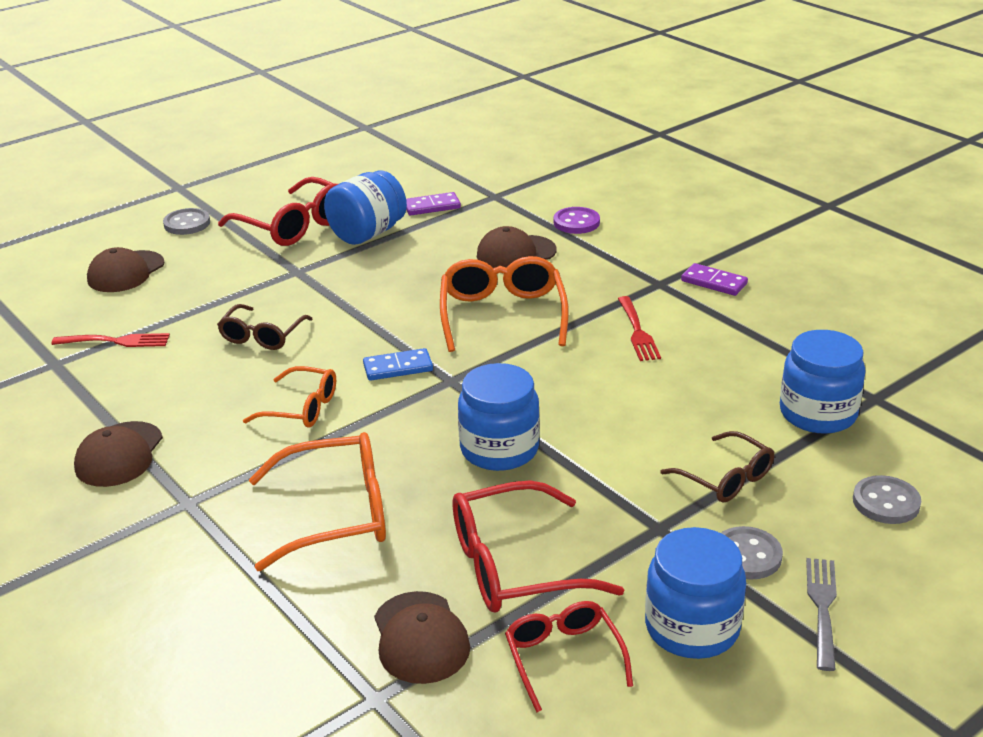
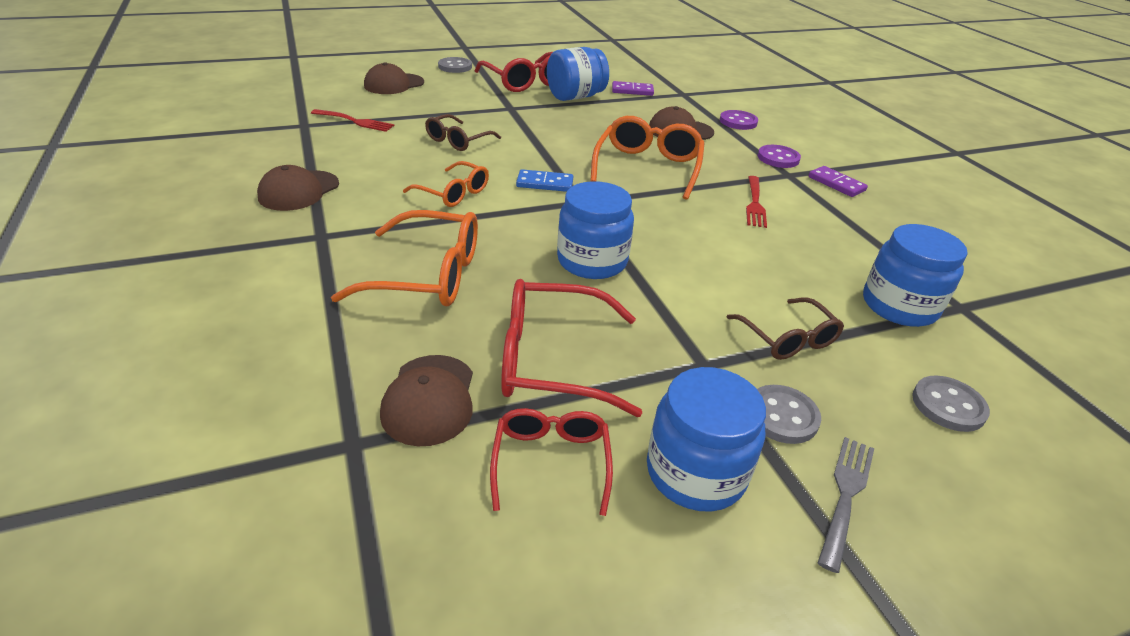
camera: 15 degrees right, 5 degrees up
(640, 264) = (778, 158): none -> purple button

